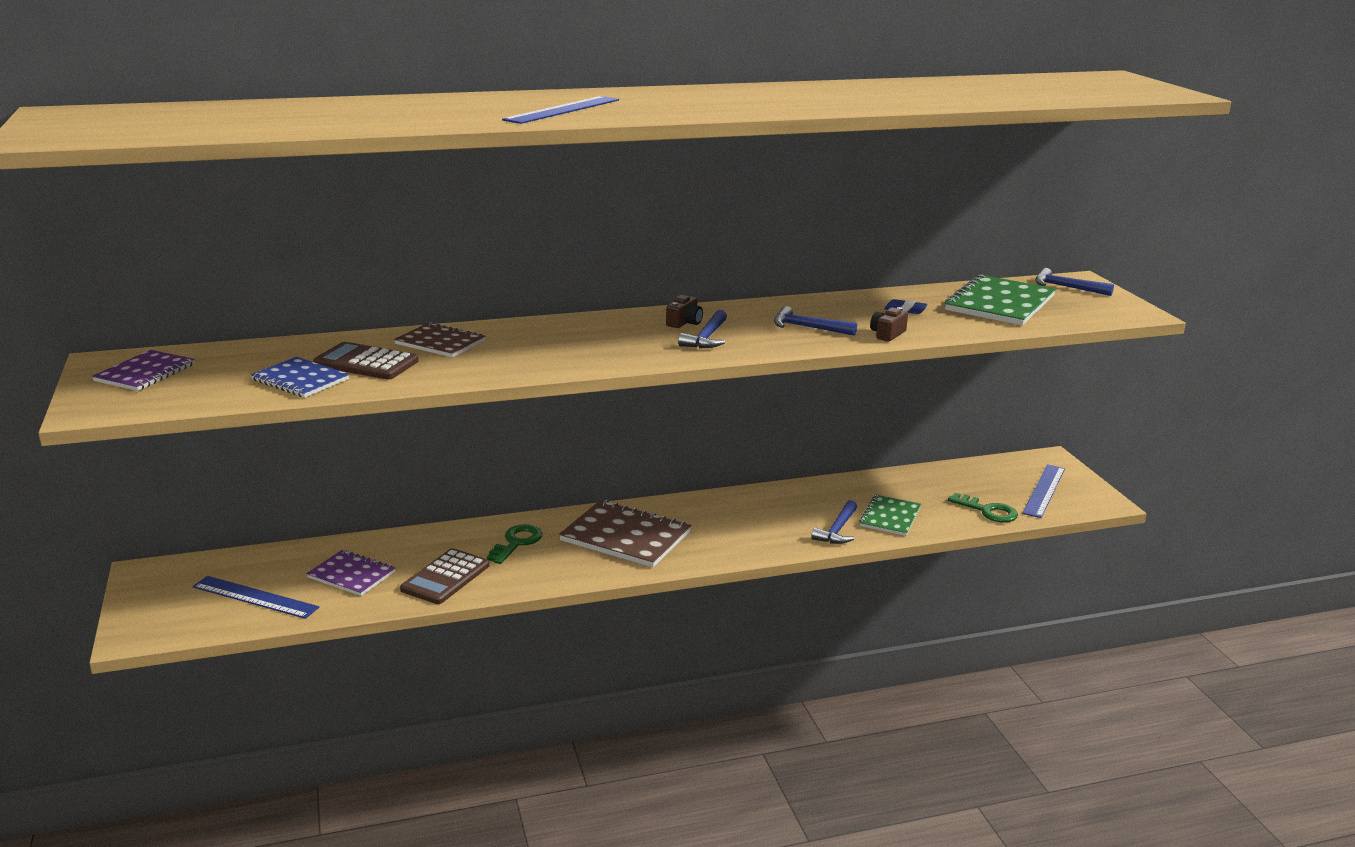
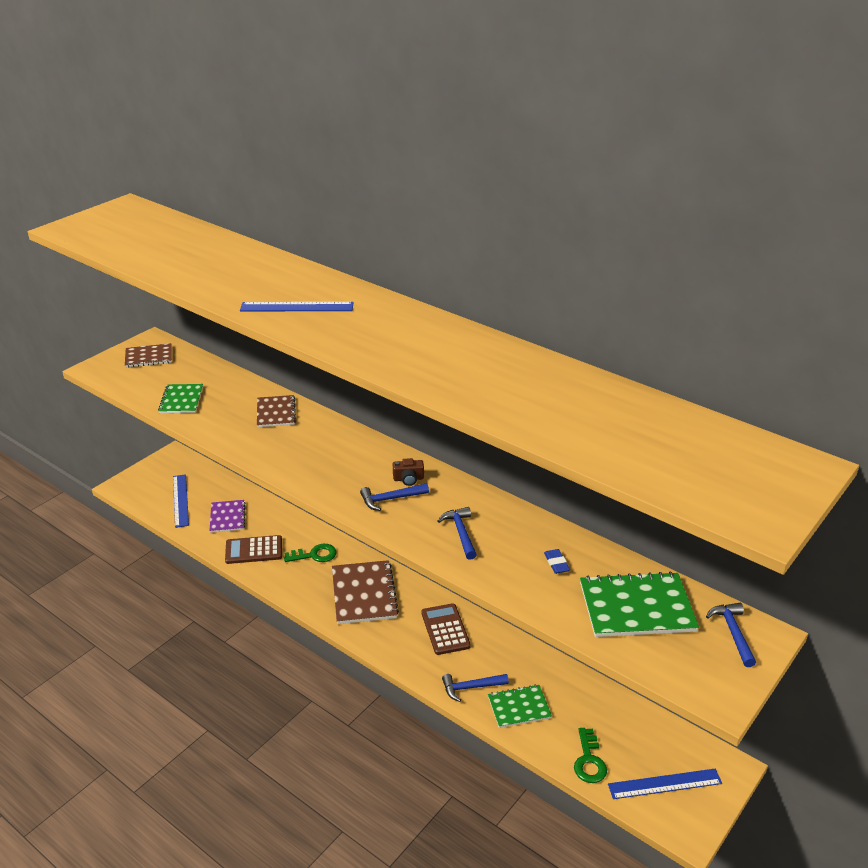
camera: 55 degrees right, 10 degrees up
(145, 373) = (149, 357): purple notebook -> brown notebook
(300, 380) = (181, 400): blue notebook -> green notebook
(366, 363) = (222, 406): brown calculator -> brown calculator (445, 629)
(887, 334) = (491, 574): brown camera -> none

